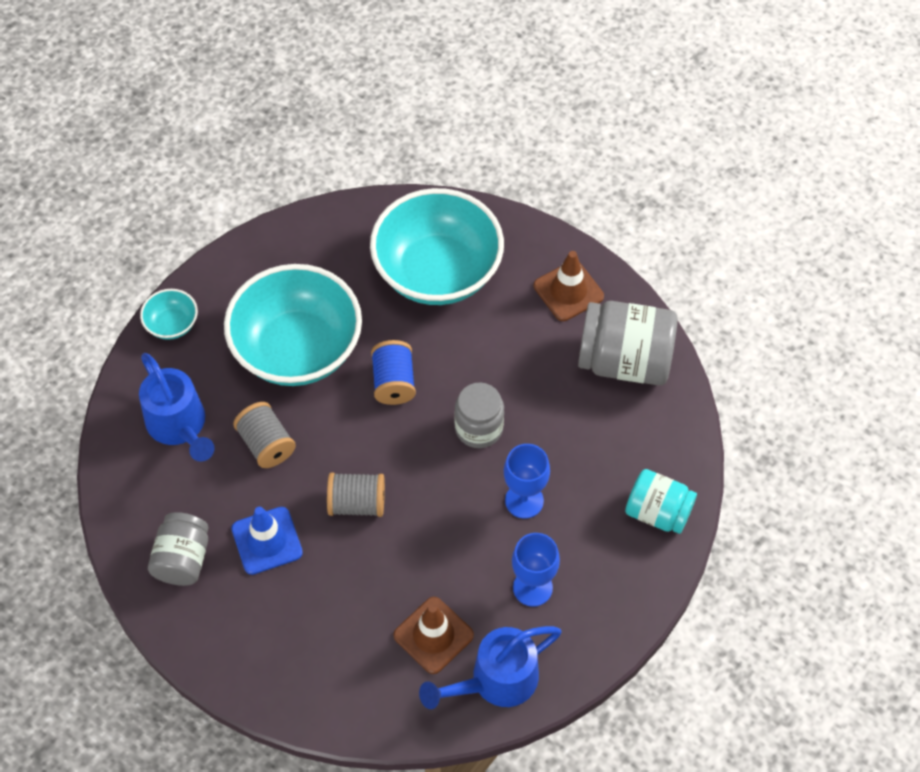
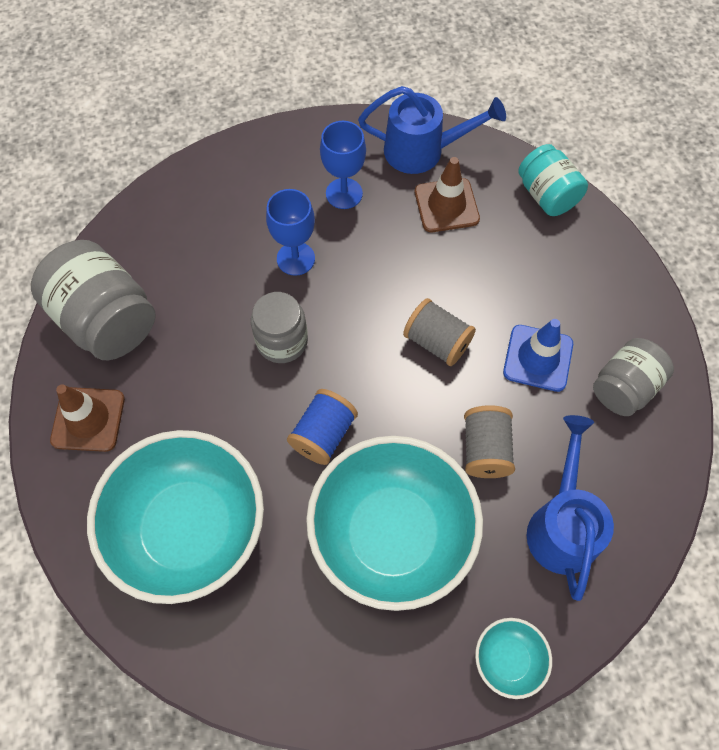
camera: 145 degrees left, 5 degrees up
(658, 512) = (202, 188): turquoise jar -> turquoise jar (547, 195)

